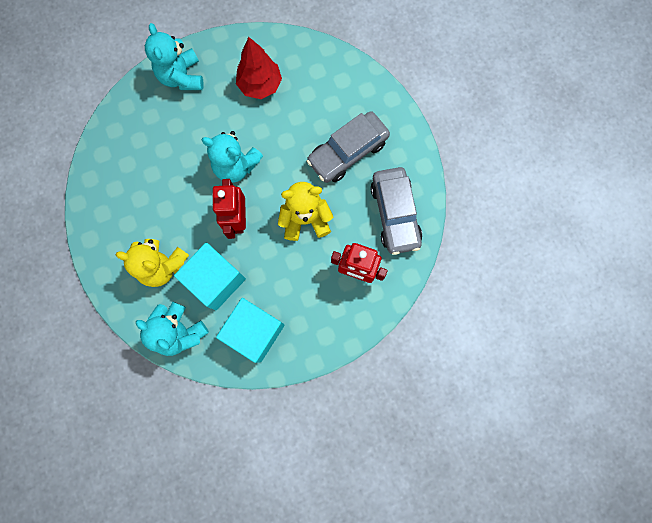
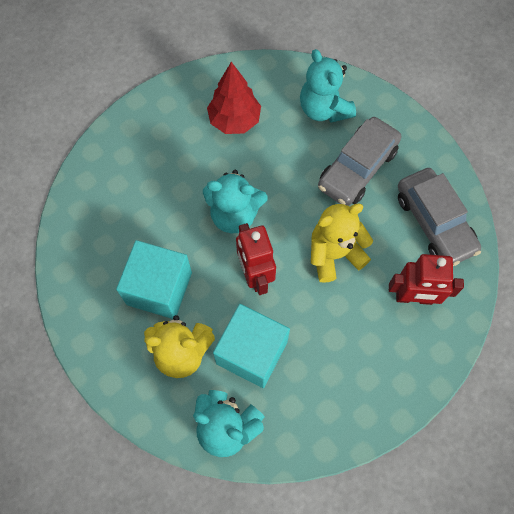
camera: 15 degrees left, 10 degrees down
(181, 77) = (141, 132): turquoise teddy bear -> turquoise teddy bear (324, 109)
(254, 331) = (318, 401): turquoise cube -> turquoise cube (159, 288)

